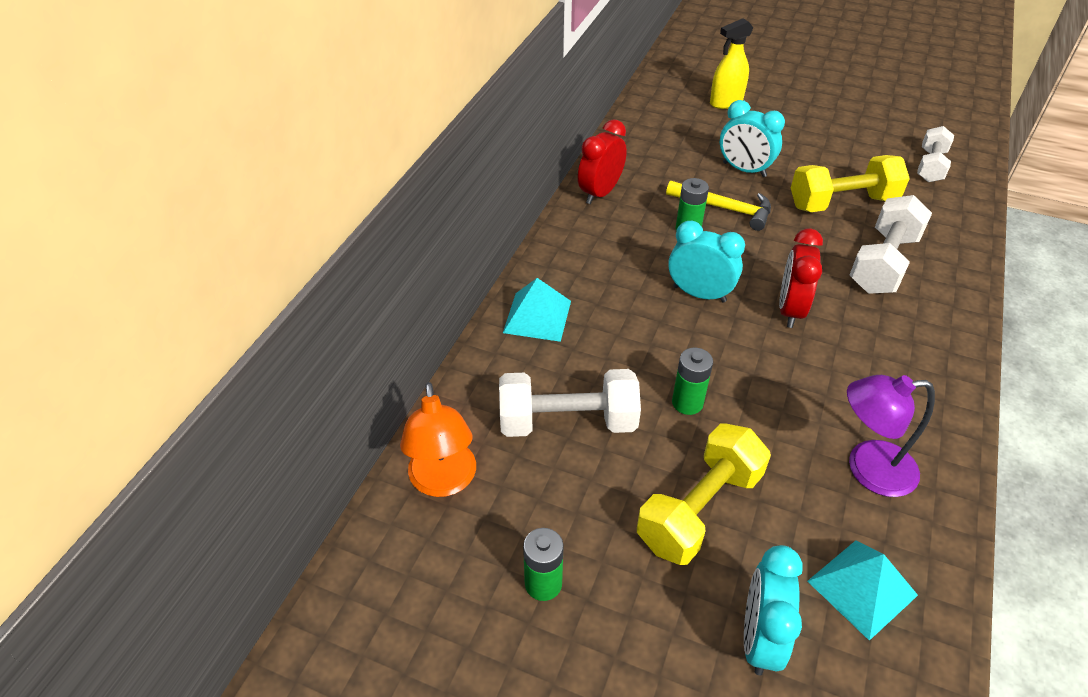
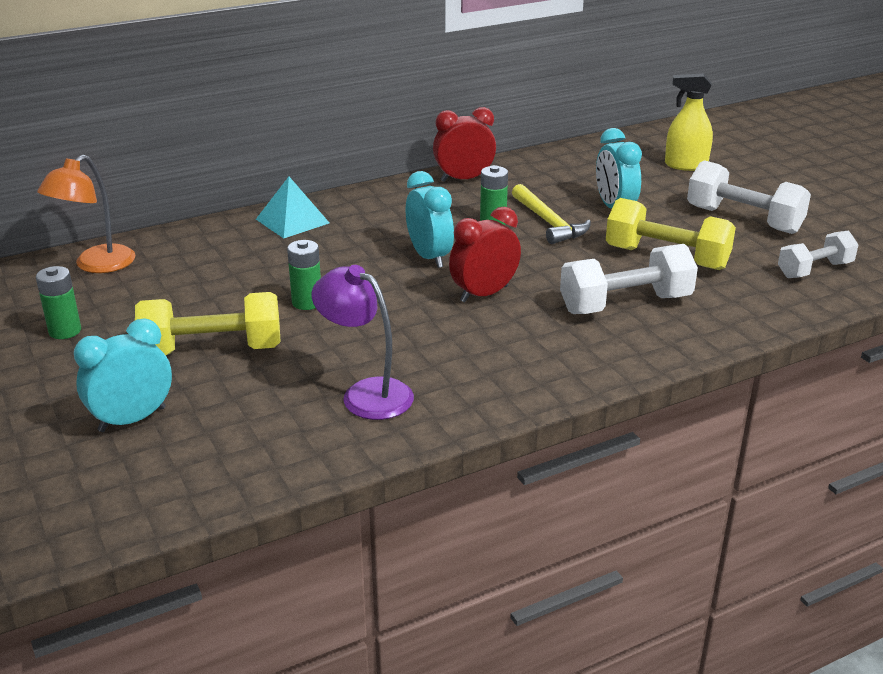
camera: 40 degrees right, 15 degrees down
(567, 421) = (214, 275): white dumbbell -> white dumbbell (743, 220)
(862, 588) = (240, 439): turquoise pyramid -> none

